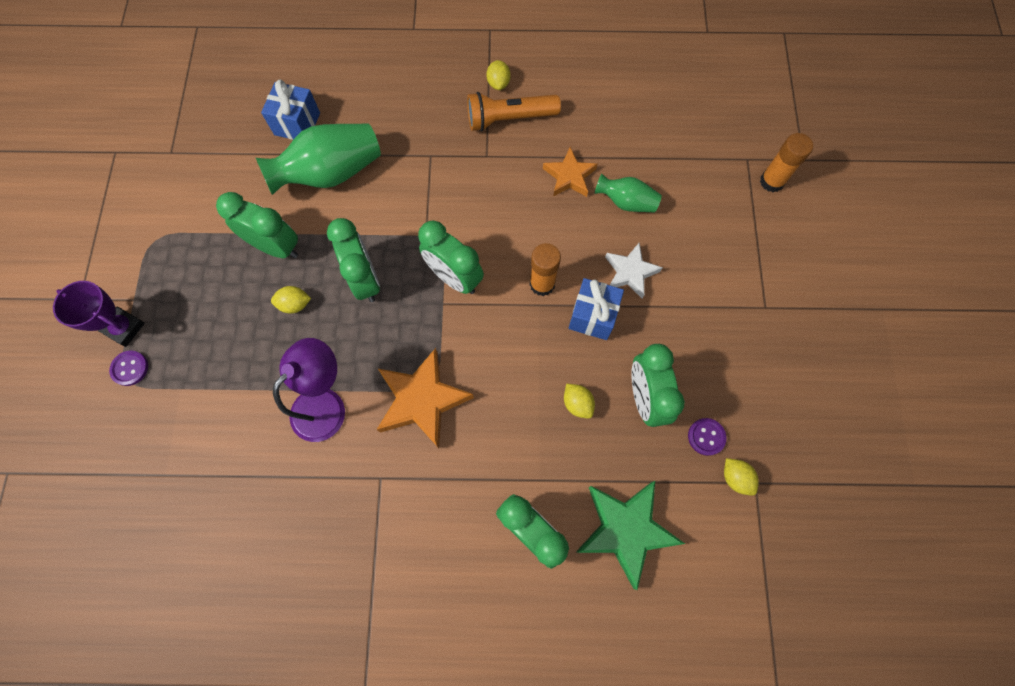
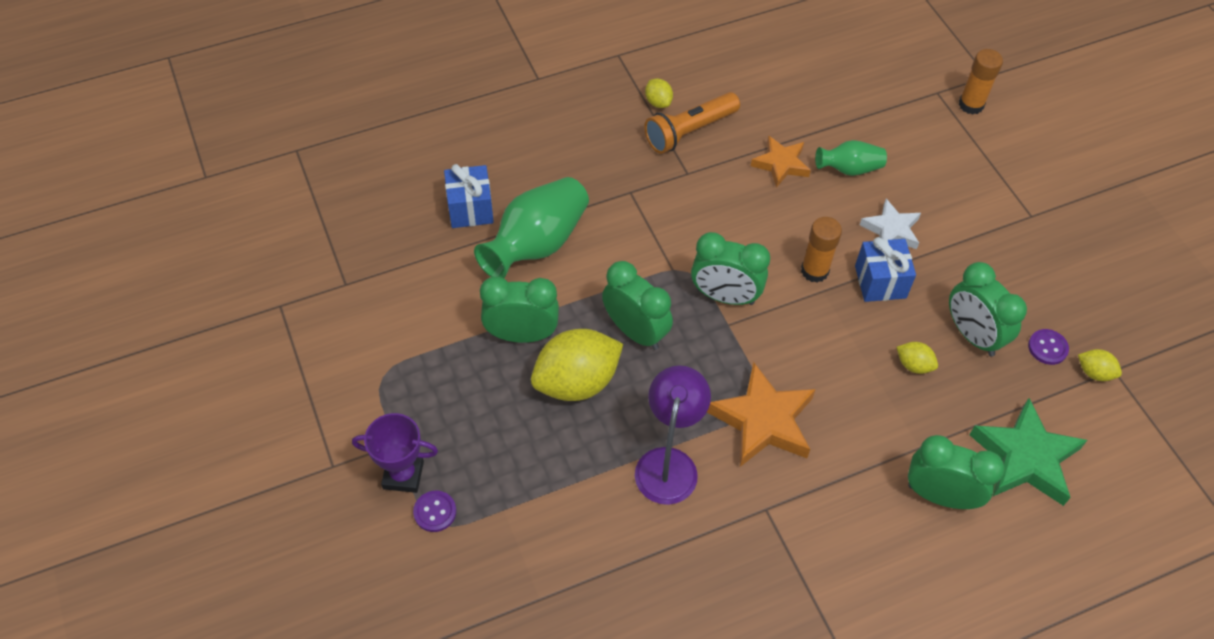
camera: 25 degrees left, 15 degrees down
(295, 304) = (577, 382): yellow lemon -> yellow lemon, size x2.22

